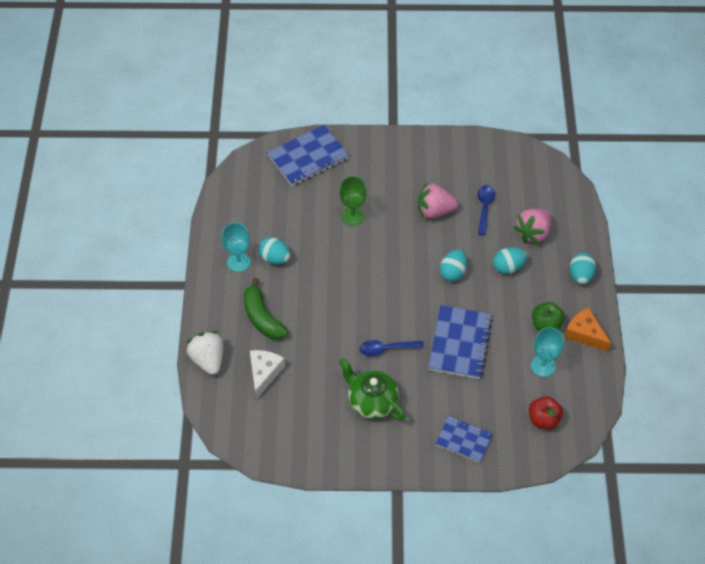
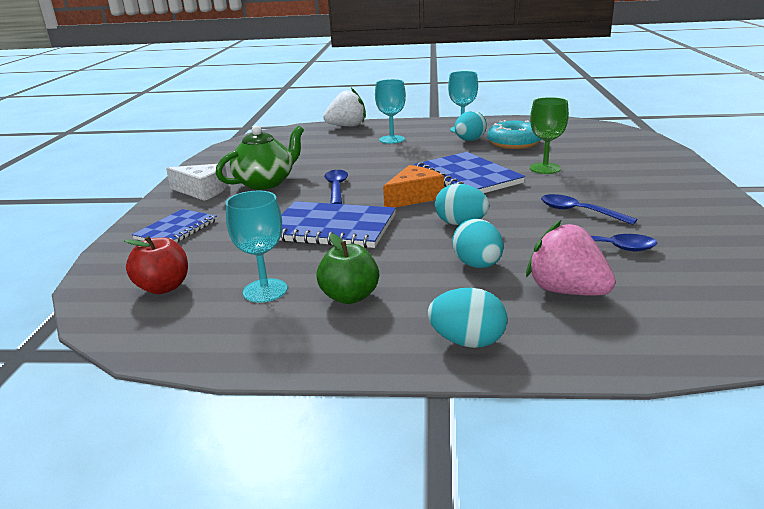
camera: 95 degrees right, 30 degrees down
(262, 317) = (392, 139): green banana -> turquoise goblet
(264, 373) = (324, 143): white cheese -> white cheese (202, 191)
(287, 228) = (514, 143): none -> turquoise donut
(308, 157) = (630, 147): blue notebook -> blue notebook (467, 177)
(435, 211) = (578, 212): pink strawberry -> blue spoon
(584, 334) = (318, 338): orange cheese -> orange cheese (414, 197)

